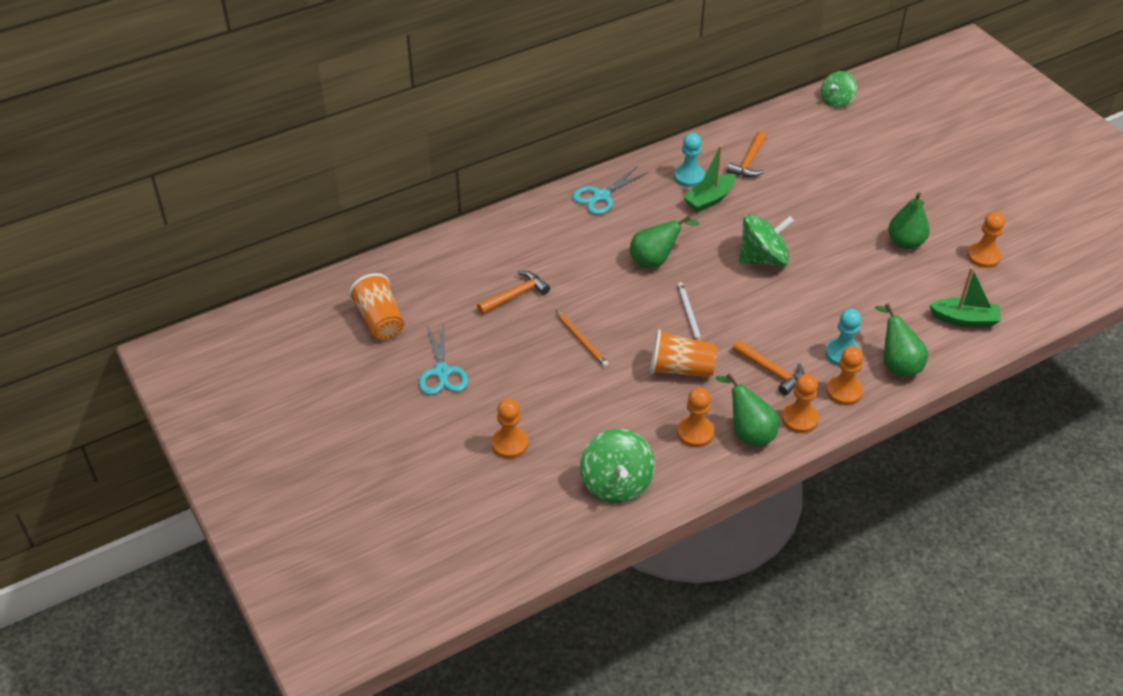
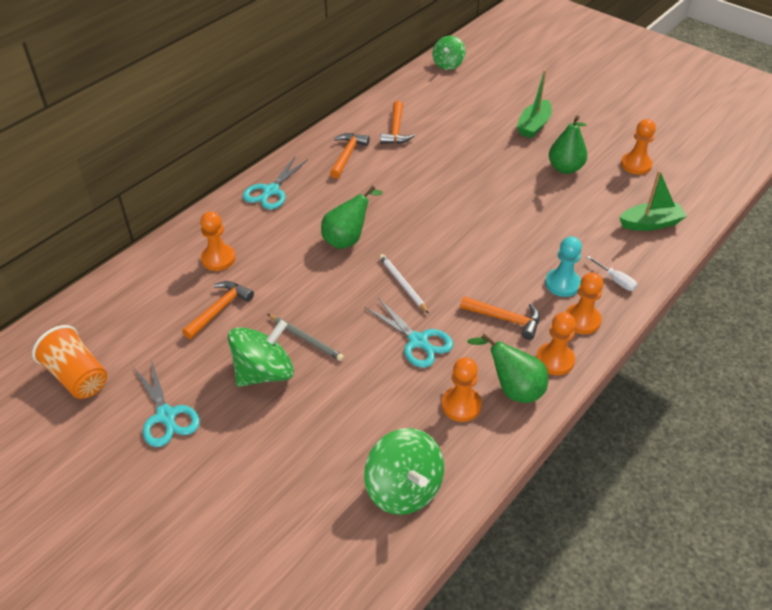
camera: 20 degrees left, 0 degrees up
(510, 444) = (270, 478): orange pawn -> orange pawn (218, 258)
(582, 340) = (306, 338): orange pencil -> grey pencil
(681, 369) = (418, 341): orange cup -> turquoise scissors
(689, 177) = (347, 155): turquoise pawn -> orange hammer
(709, 199) = (375, 171): green boat -> green boat (534, 125)
(763, 258) = (448, 213): green spinning top -> green spinning top (264, 372)
(897, 364) = (615, 280): green pear -> white screwdriver

